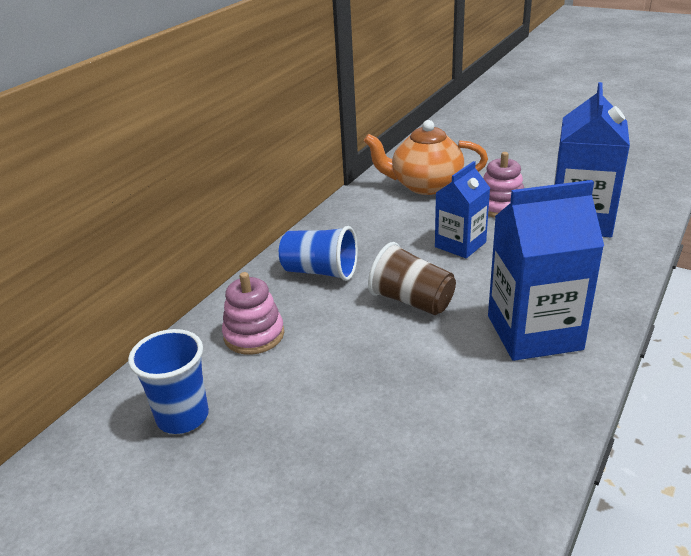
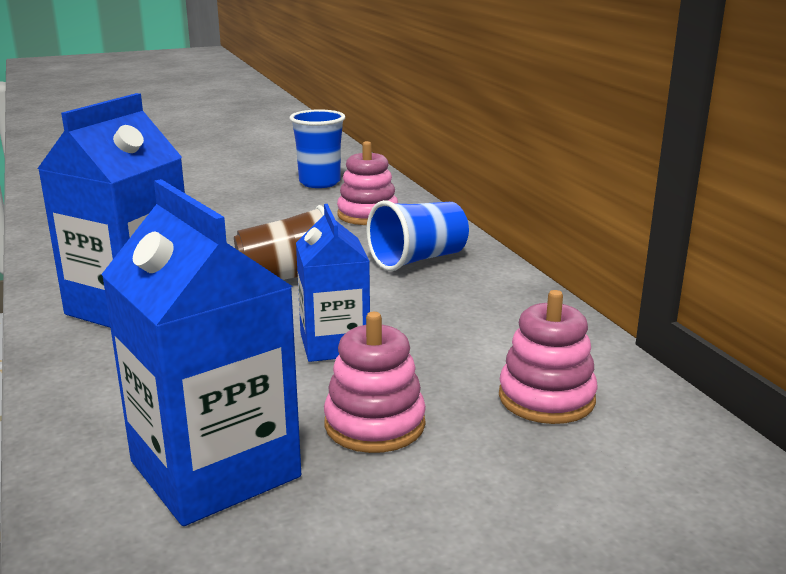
camera: 125 degrees right, 10 degrees down
(425, 185) = (546, 398): orange teapot -> pink stacking toy

